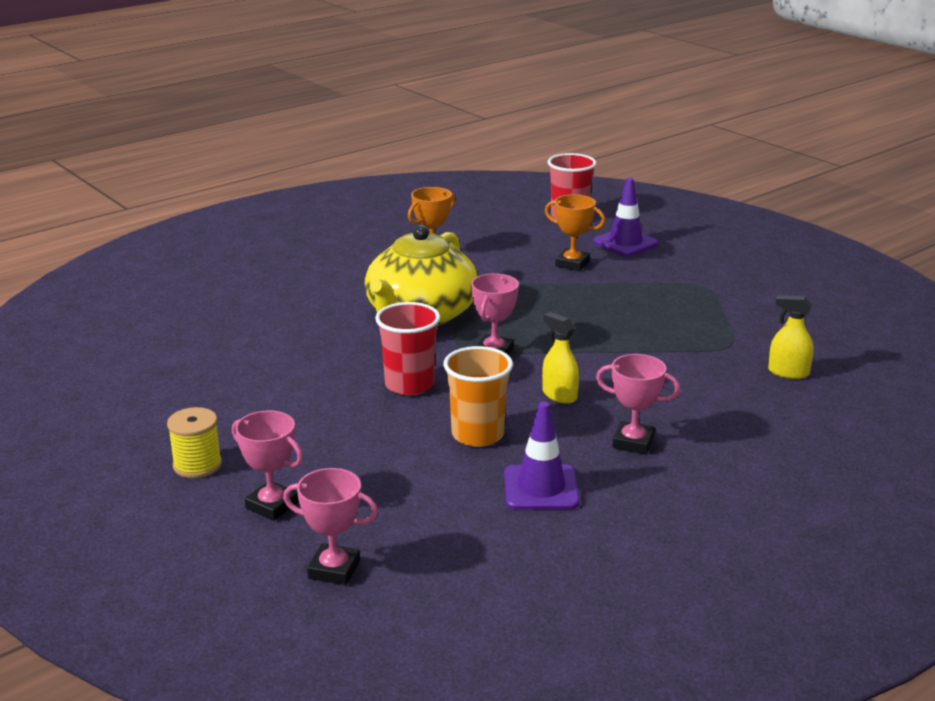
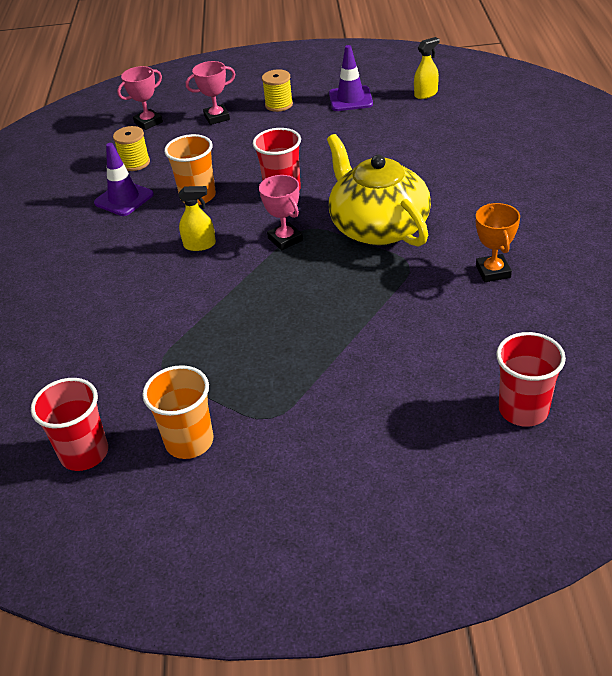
camera: 130 degrees right, 15 degrees up
(455, 522) = (135, 163): none -> yellow spool
(572, 264) = (398, 351): orange trophy -> none
(625, 243) = (415, 417): purple traffic cone -> purple traffic cone (350, 99)
(633, 442) = (117, 250): pink trophy -> none
(771, 304) = (189, 441): none -> orange cup
(788, 372) = (91, 373): yellow spray bottle -> yellow spray bottle (426, 94)
(850, 338) = (84, 453): none -> red cup

